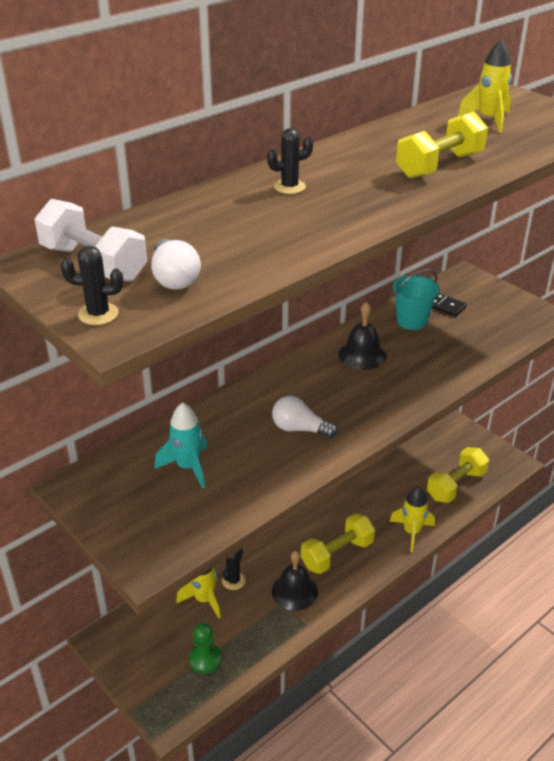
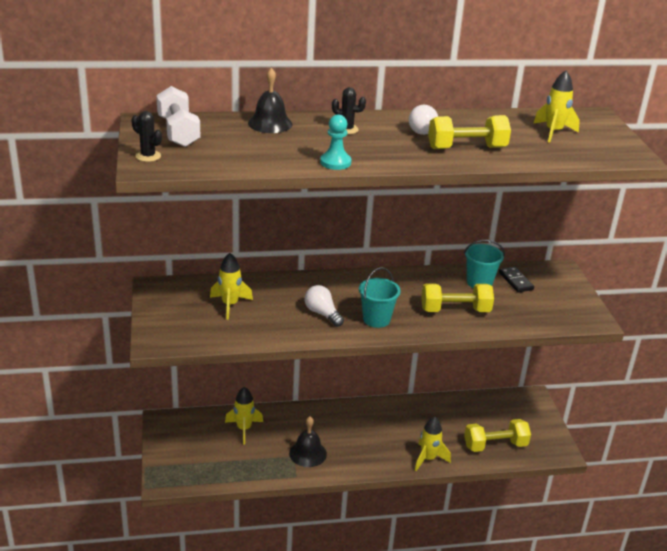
camera: 30 degrees right, 5 degrees down
(174, 278) = (210, 153): white light bulb -> white light bulb (423, 129)
(188, 467) = (230, 305): turquoise rocket -> yellow rocket
(205, 659) = (214, 462): green pawn -> none
(233, 580) = (273, 427): black cactus -> none
(336, 233) = (335, 162): none -> turquoise pawn
(337, 554) = (359, 446): yellow dumbbell -> yellow dumbbell (455, 310)
(360, 409) = (376, 319): none -> turquoise bucket
(362, 355) = (416, 289): black bell -> black bell (270, 123)

